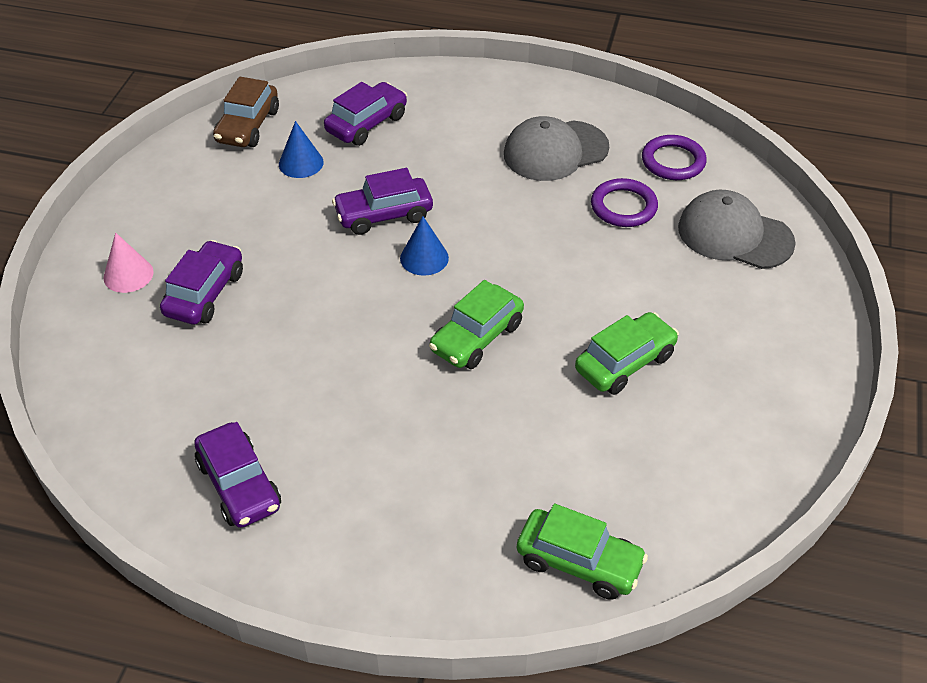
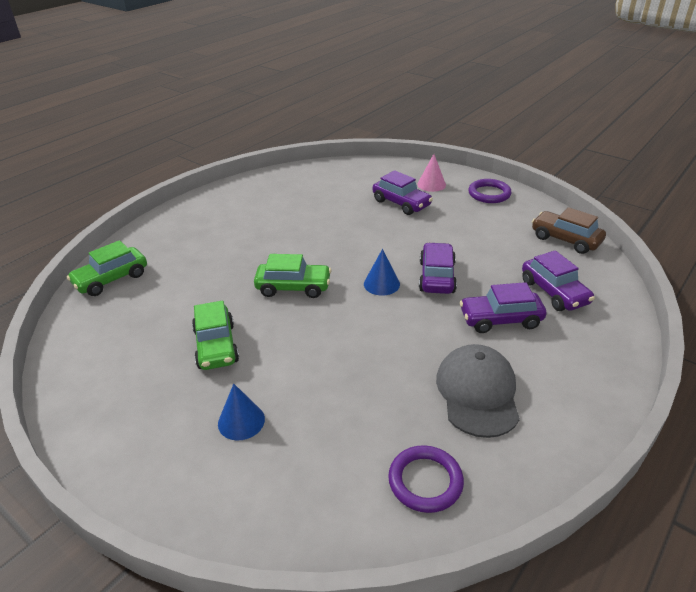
camera: 115 degrees right, 10 degrees down
(239, 485) = (262, 195): purple car -> purple car (500, 319)
(301, 163) = (512, 254): blue cone -> blue cone (241, 421)
(477, 337) = (293, 287): green car -> green car turned 120 degrees clockwise
(623, 206) = (377, 411): purple ring -> purple ring (489, 194)
(734, 235) = (291, 480): grey cap -> none

